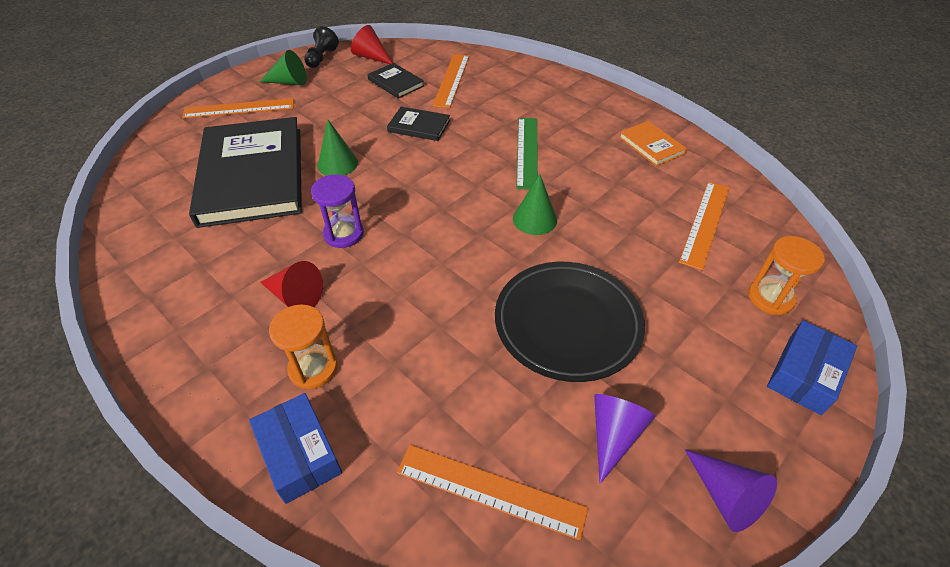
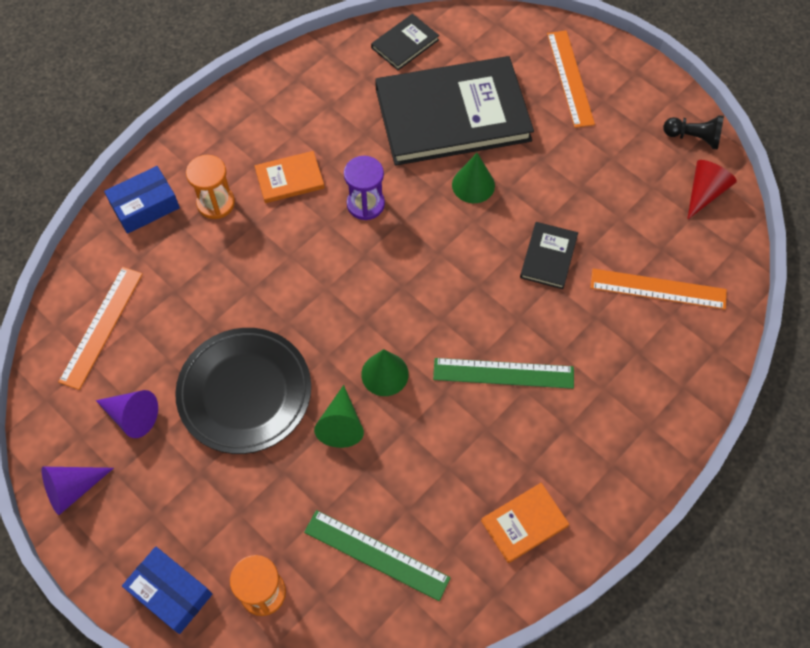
camera: 90 degrees right, 15 degrees up
(289, 82) = (631, 114): green cone -> green cone (341, 425)
(295, 296) = (289, 179): red cone -> orange book
(396, 83) = (643, 225): black book -> black book (405, 44)
(705, 223) = (376, 555): orange ruler -> green ruler

